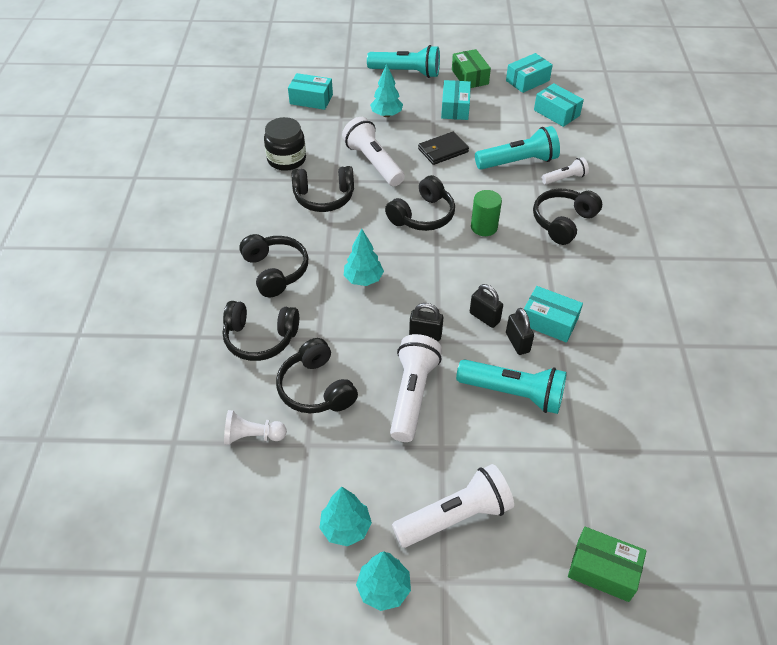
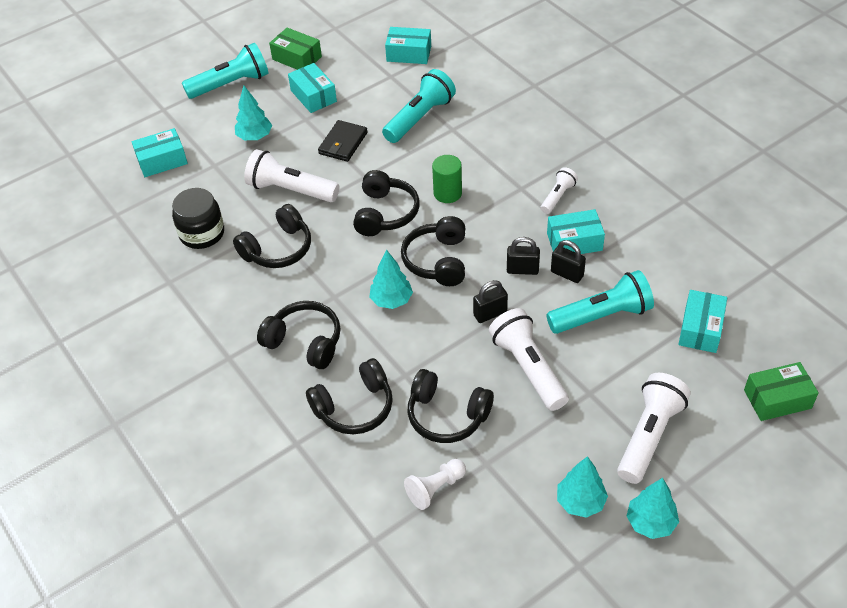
camera: 35 degrees left, 0 degrees up
(527, 81) = (354, 35): turquoise box -> turquoise box (700, 329)
(563, 222) = (507, 151): black headphones -> black headphones (438, 260)
(565, 178) = (472, 111): white flashlight -> white flashlight (558, 196)

